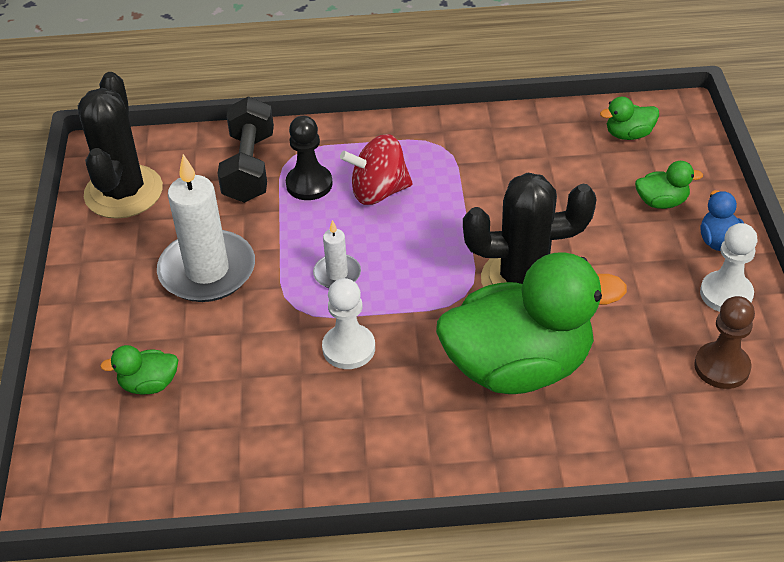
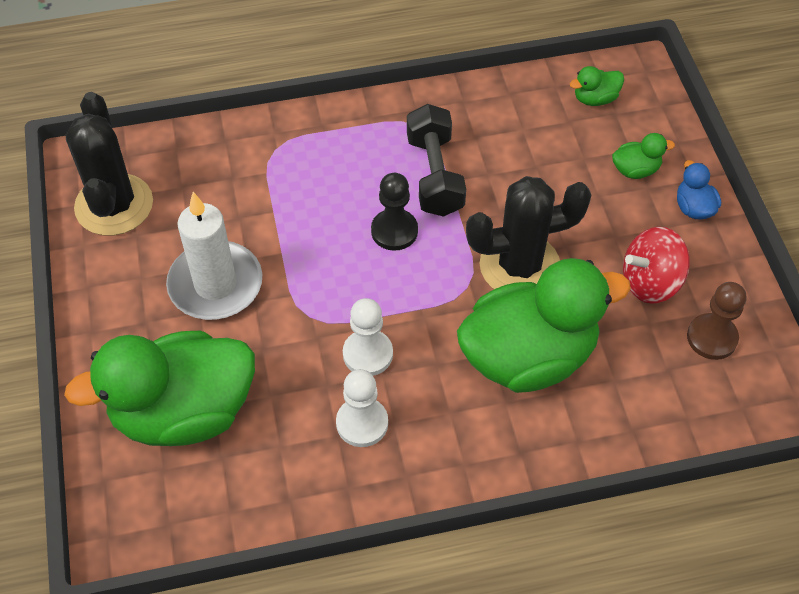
camera: 10 degrees left, 10 degrees up
(149, 384) = (184, 412): green duck -> green duck, size x2.48
(249, 167) = (235, 166): black dumbbell -> black dumbbell (435, 175)
(309, 184) = (297, 180): black pawn -> black pawn (394, 231)
(337, 274) = (342, 276): white candle -> none
(378, 192) = (366, 182): red spinning top -> red spinning top (650, 282)
(726, 294) = (706, 262): white pawn -> white pawn (362, 423)

